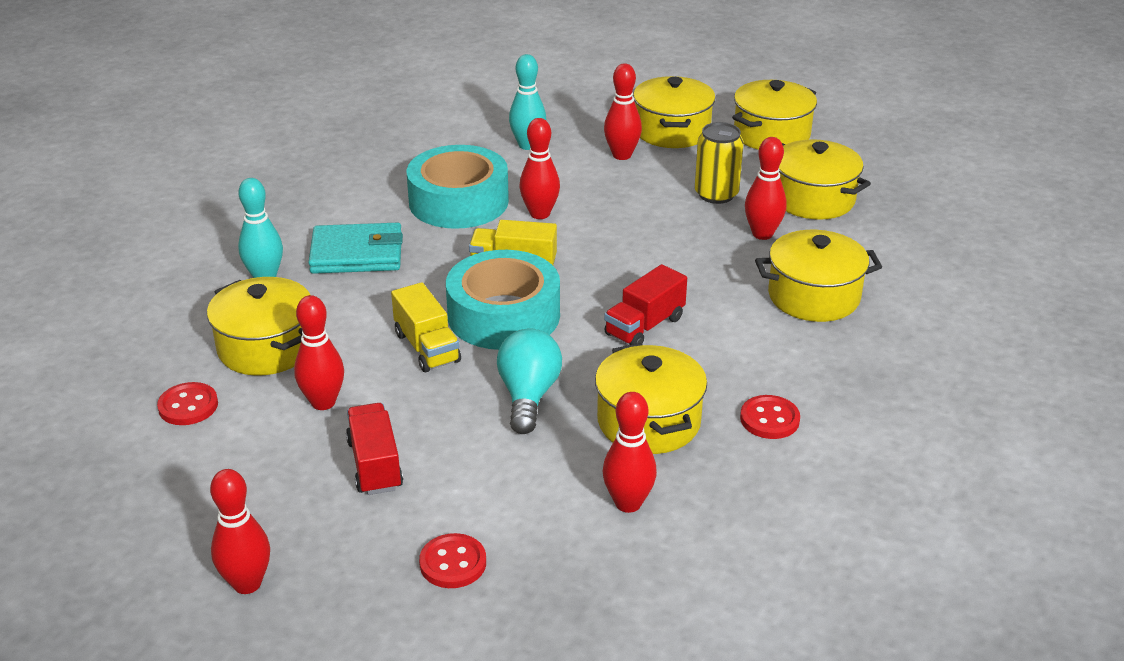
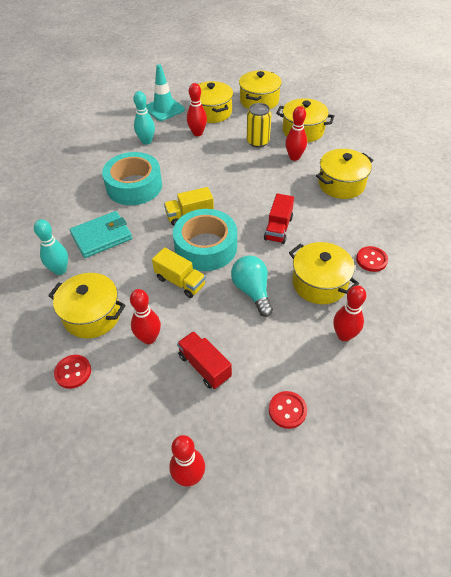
camera: 25 degrees left, 15 degrees up
(540, 214) = (181, 180): red bowling pin -> none
(594, 106) = (164, 109): none -> turquoise traffic cone

